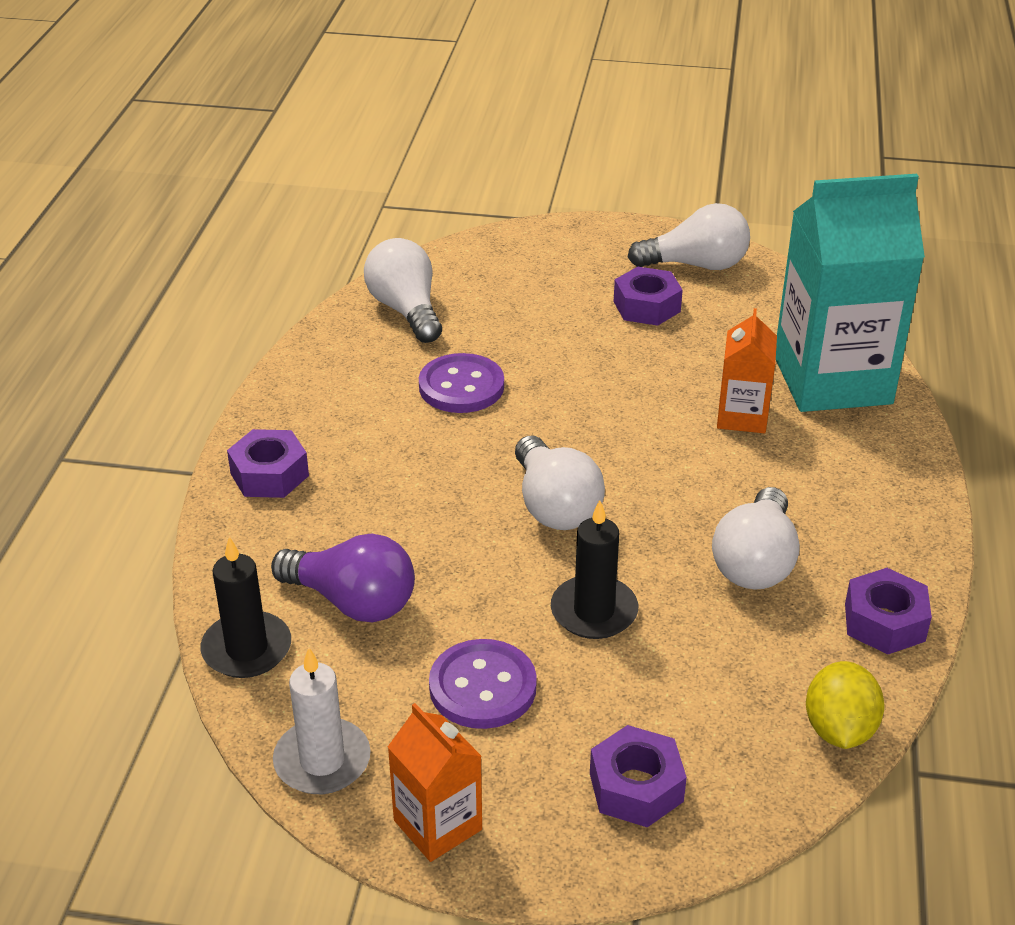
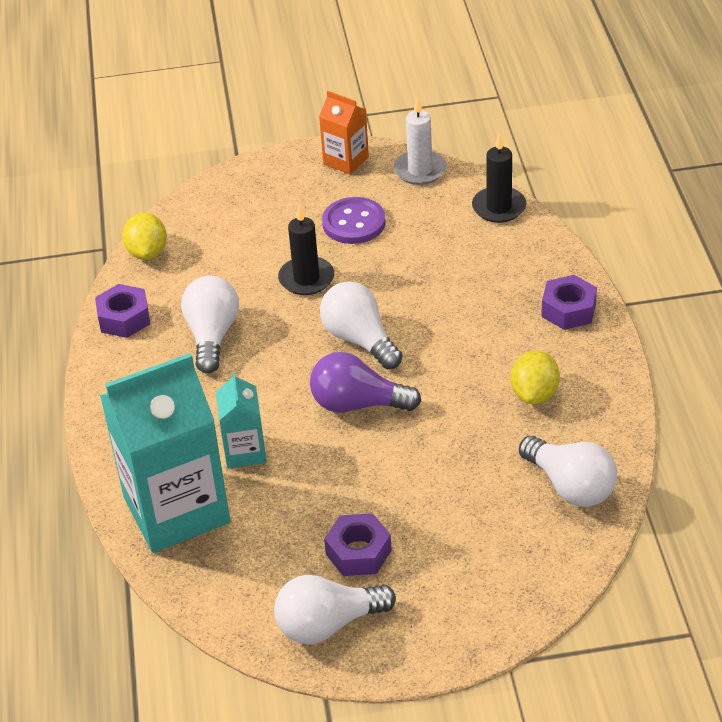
camera: 165 degrees right, 5 degrees up
(352, 602) = (456, 246): purple light bulb -> purple light bulb (358, 404)
(381, 395) = (534, 394): none -> yellow lemon
(461, 386) = (477, 419): purple button -> none
(636, 787) = (252, 199): purple nut -> none
(742, 416) = (245, 451): orange carton -> turquoise carton

